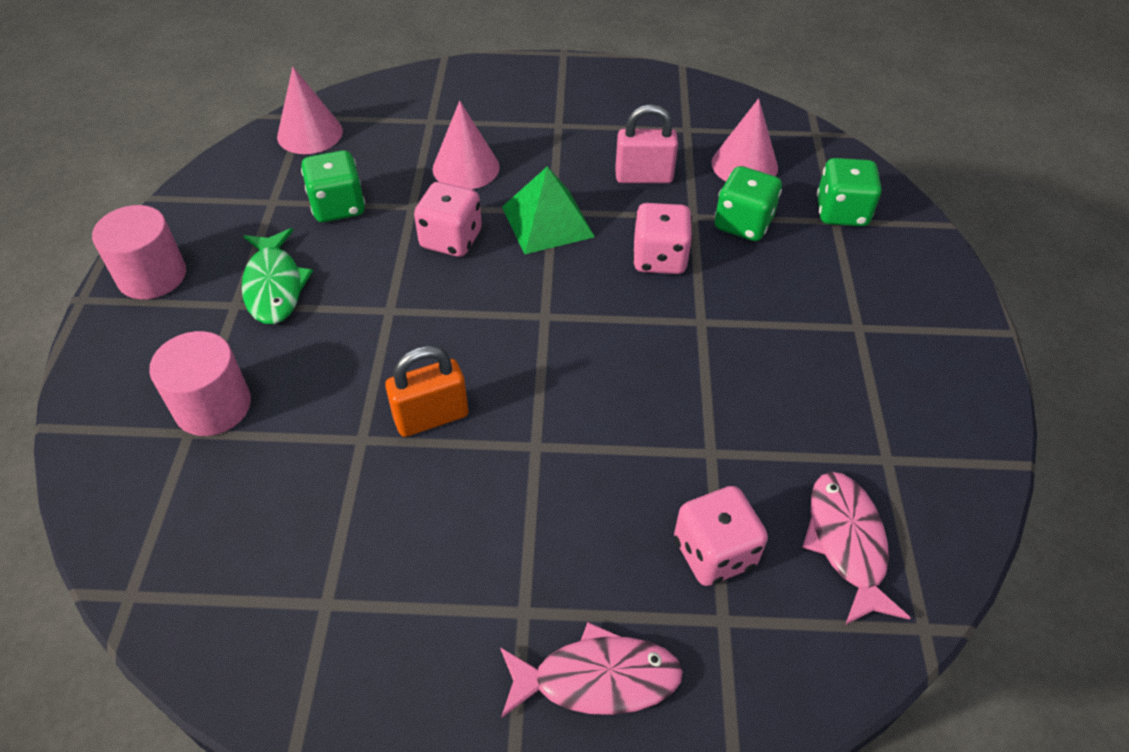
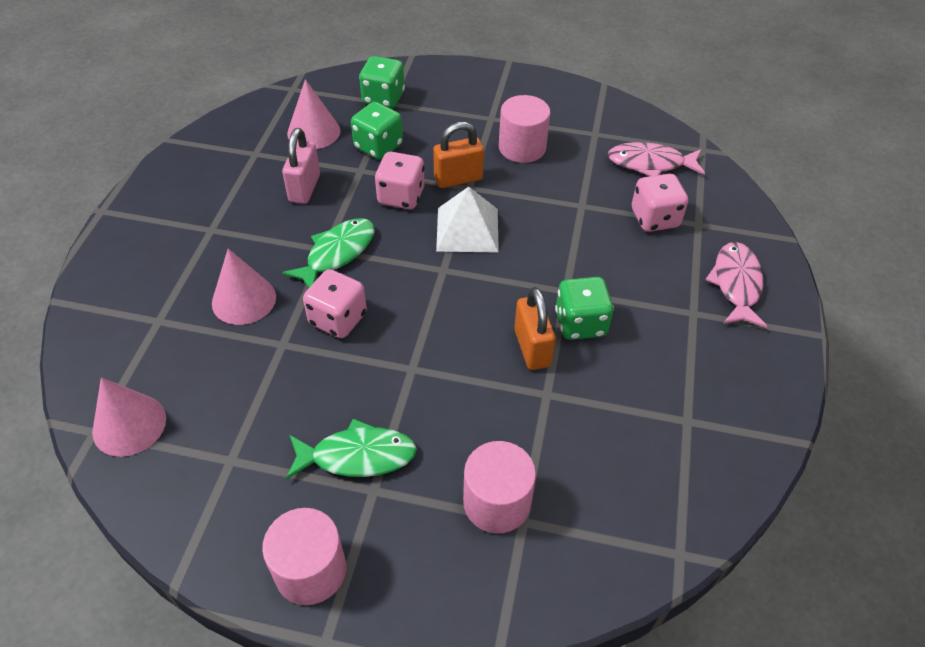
camera: 80 degrees left, 0 degrees up
(338, 207) = (261, 401): green dice -> green dice (580, 323)
(547, 221) = (337, 253): green pyramid -> green fish
(621, 329) = (467, 229): none -> white pyramid
(713, 308) = (458, 179): none -> orange padlock
(808, 369) = (522, 147): none -> pink cylinder

